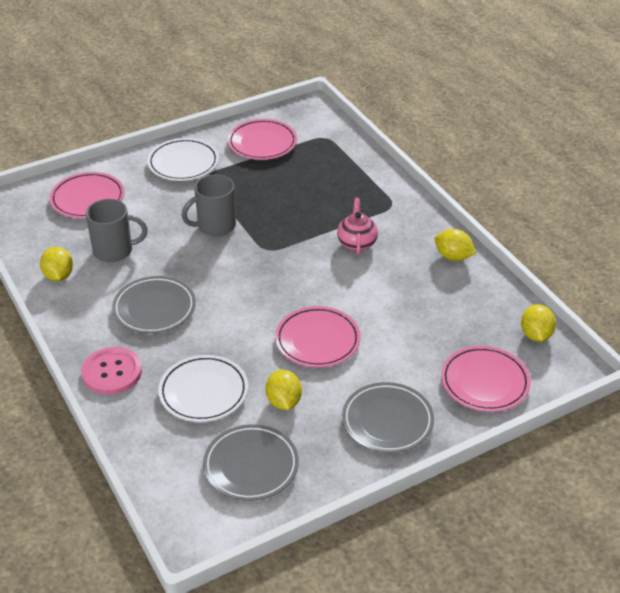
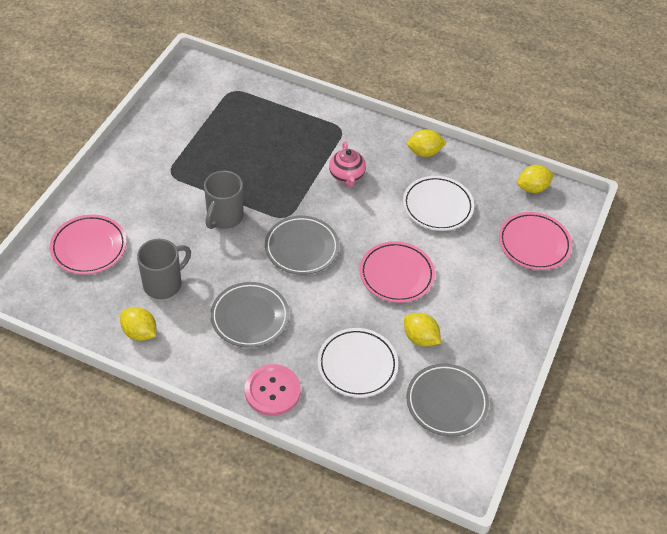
camera: 40 degrees left, 10 degrees up
(183, 163) = (138, 171): white plate -> white plate (437, 206)
(262, 143) = (186, 120): pink plate -> none
(356, 243) = (347, 176): pink teapot -> pink teapot turned 150 degrees counterclockwise
(387, 421) = (501, 311): grey plate -> grey plate (301, 248)
(535, 335) = (532, 188): yellow lemon -> yellow lemon turned 75 degrees counterclockwise

